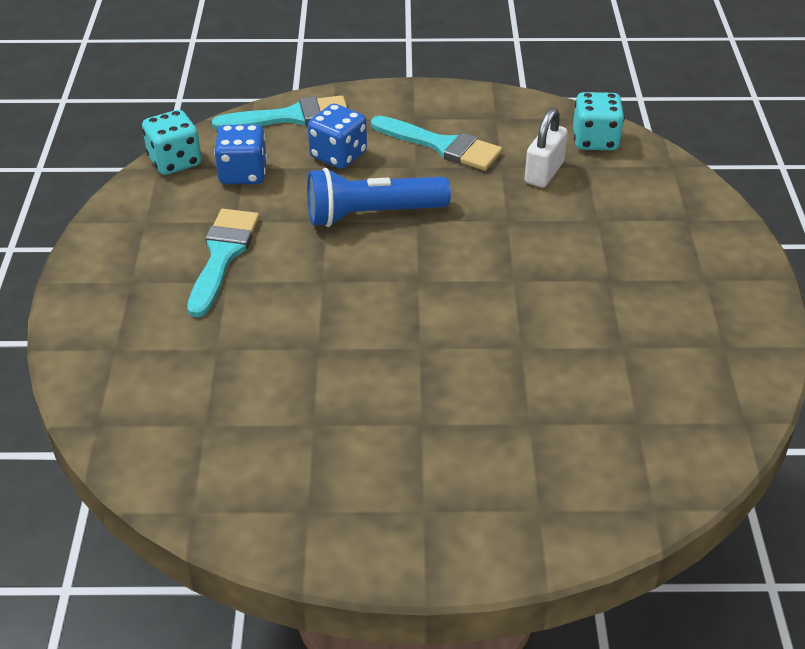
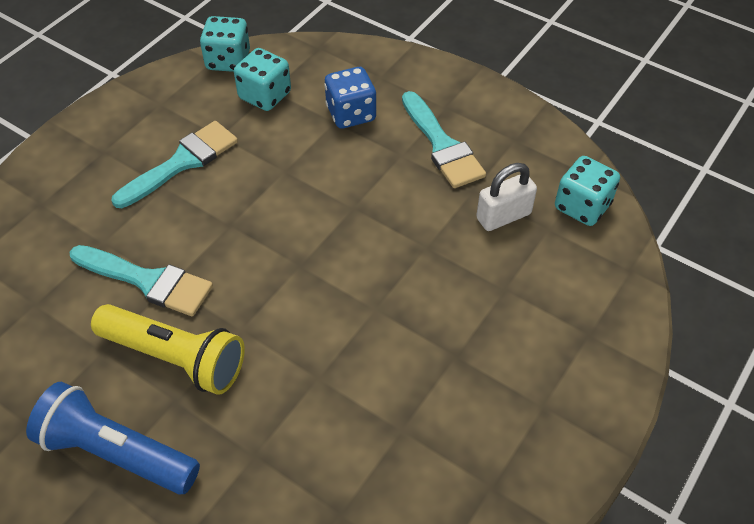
camera: 35 degrees right, 10 degrees up
(243, 174) = (265, 95): blue dice -> turquoise dice
(291, 117) = (349, 60): turquoise brush -> turquoise brush (148, 281)
(372, 214) = (324, 183): blue flashlight -> blue flashlight (116, 452)
(386, 395) = (175, 358): none -> yellow flashlight

